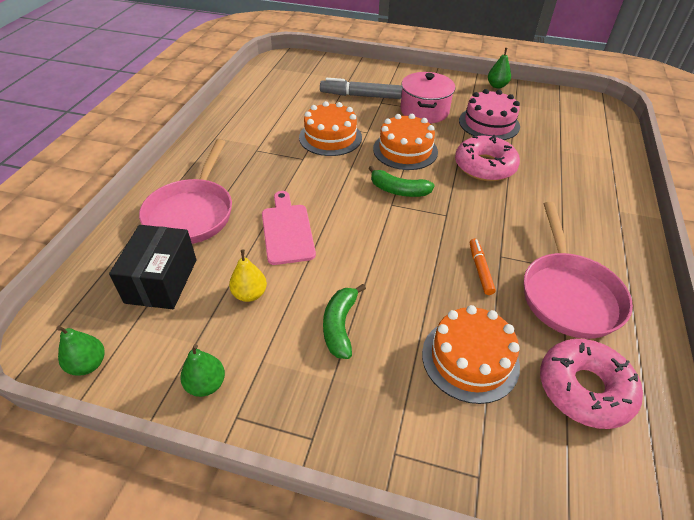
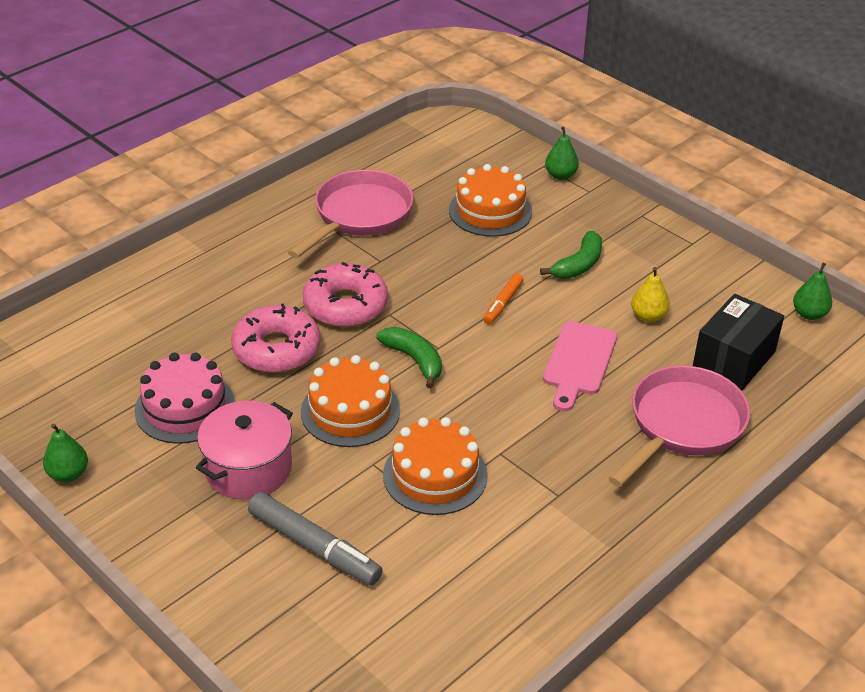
camera: 150 degrees left, 5 degrees down
(206, 384) = (710, 268): green pear -> green pear (560, 175)
(480, 269) = (413, 258): orange marker -> orange marker (503, 303)
(584, 389) = (425, 171): pink donut -> pink donut (345, 305)

